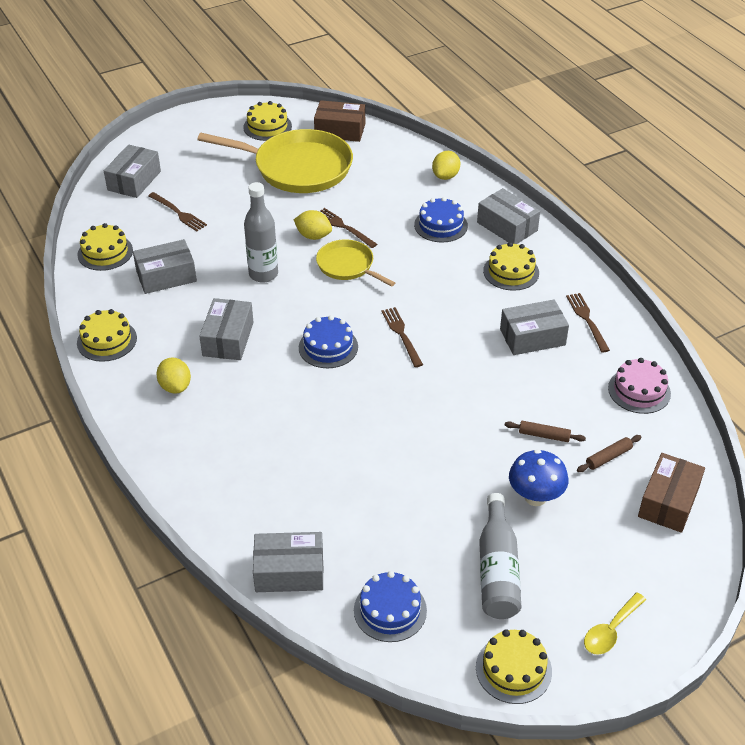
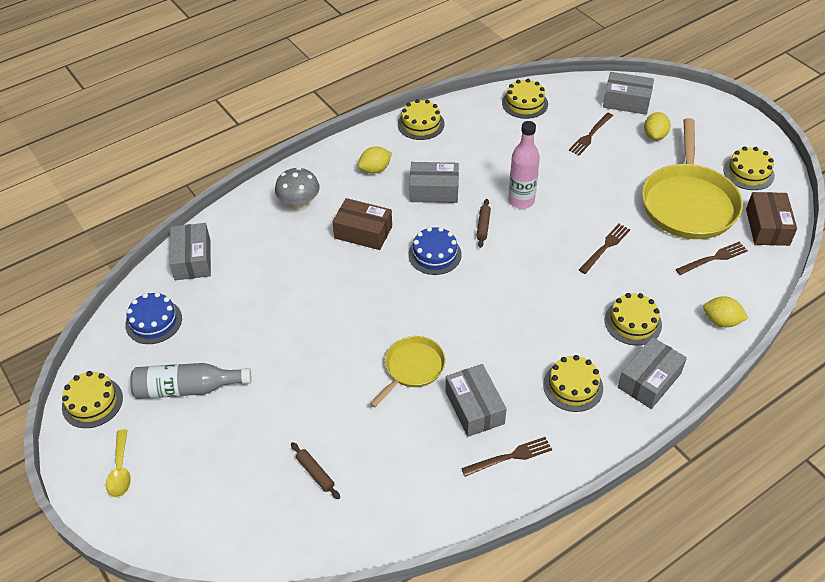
camera: 85 degrees right, 5 degrees up
(166, 276) = (504, 142): grey box -> none
(217, 460) = (299, 205): none -> grey mushroom
(263, 274) = (521, 200): grey bottle -> pink bottle
(313, 236) = (585, 227): yellow lemon -> yellow lemon (655, 135)
(347, 266) = (548, 256): yellow pan -> yellow pan (412, 368)
(401, 334) = (460, 303): brown fork -> brown fork (714, 258)
(440, 225) = (633, 322): blue cake -> yellow cake
(535, 497) = (265, 414): blue mushroom -> none
(544, 435) = (340, 419): brown rolling pin -> brown rolling pin (483, 226)
(610, 631) = (120, 470): yellow spoon -> yellow spoon turned 135 degrees counterclockwise
(639, 390) = (409, 503): pink cake -> none
(668, 502) = (260, 524): brown box -> brown box (363, 232)

